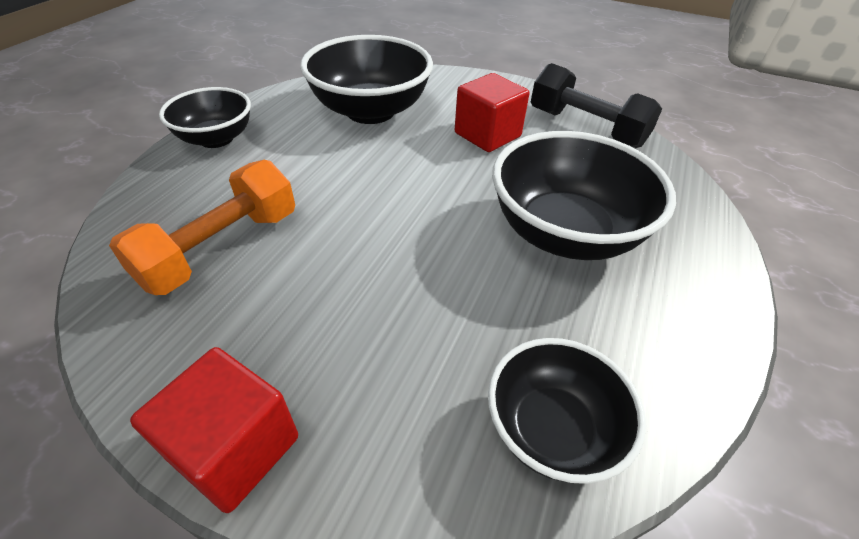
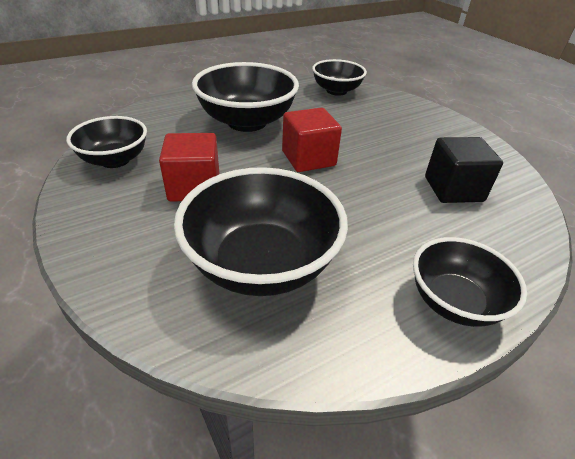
camera: 145 degrees left, 5 degrees down
(221, 248) = (453, 189): orange dumbbell -> black cube
(235, 448) = (451, 122): red cube -> red cube (308, 158)
(586, 128) = (115, 160): black dumbbell -> black bowl

